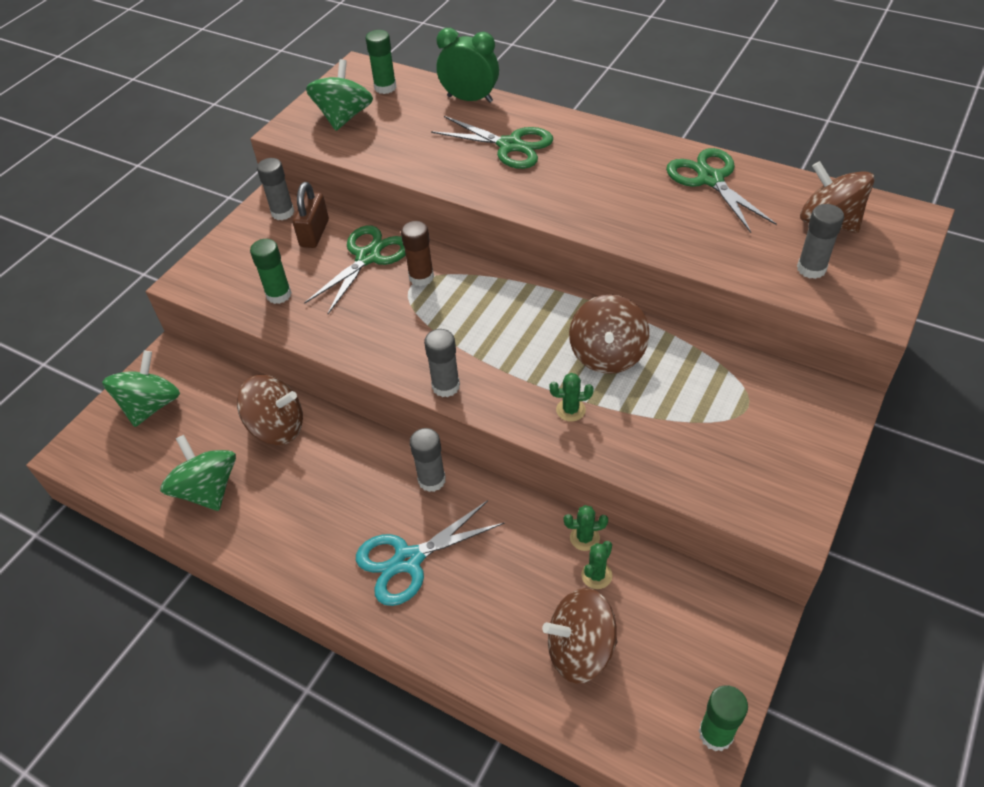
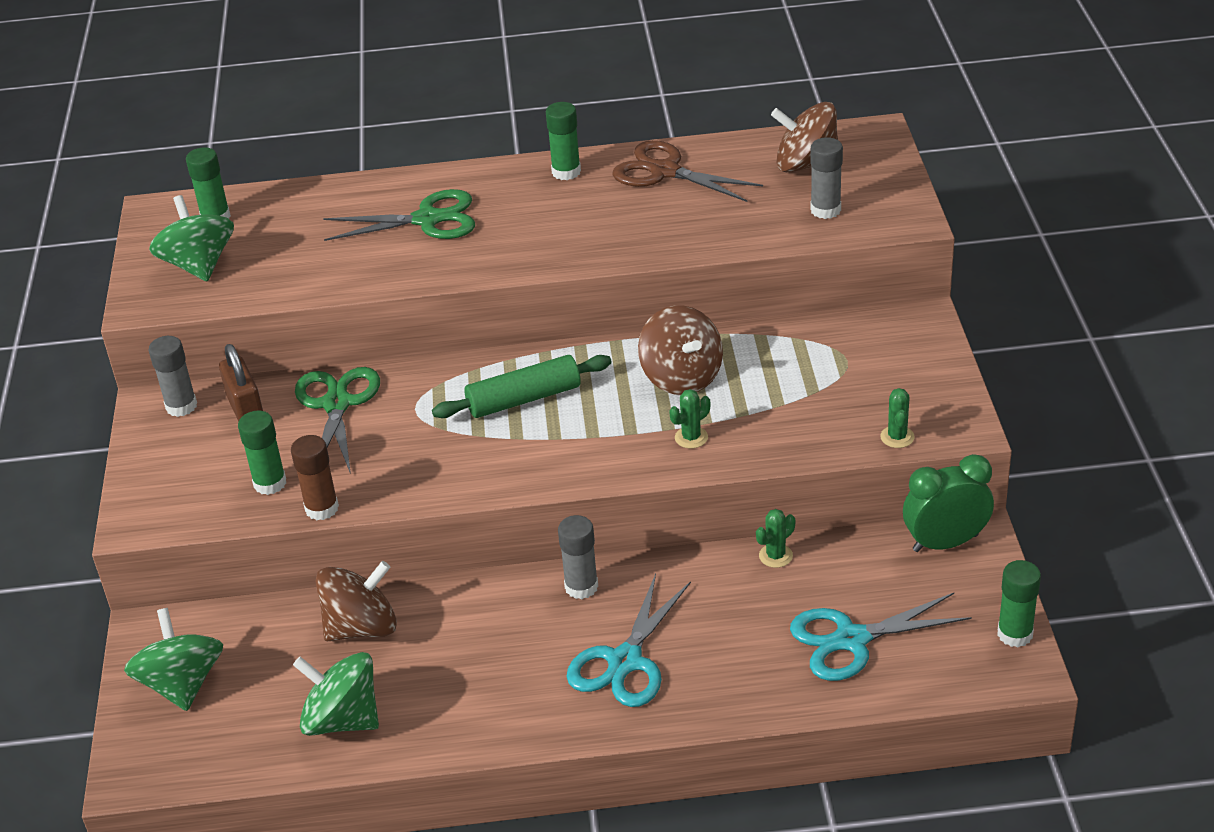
camera: 35 degrees left, 10 degrees down
(421, 277) = (419, 396): brown glue stick -> brown glue stick (322, 508)
(446, 386) = (548, 476): grey glue stick -> none
(470, 99) = (332, 192): green clock -> green clock (945, 543)
(484, 315) = (524, 399): none -> green rolling pin
(580, 650) = (851, 640): brown spinning top -> turquoise scissors
(596, 575) = (813, 578): green cactus -> green cactus (897, 437)
(637, 149) = (566, 172): none -> green glue stick
(710, 179) = (665, 171): green scissors -> brown scissors

